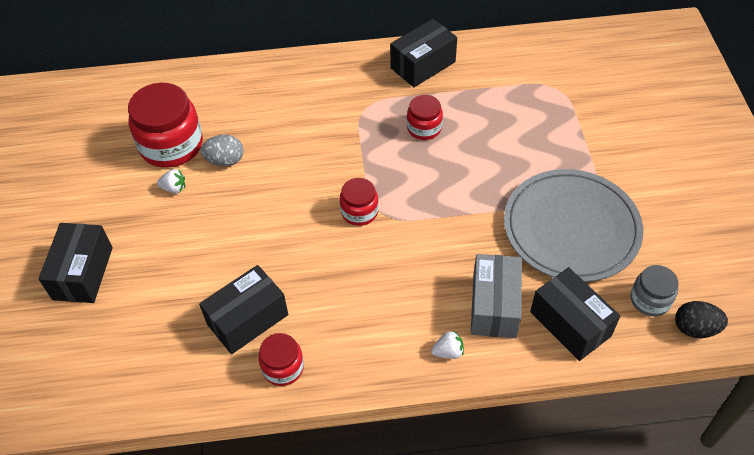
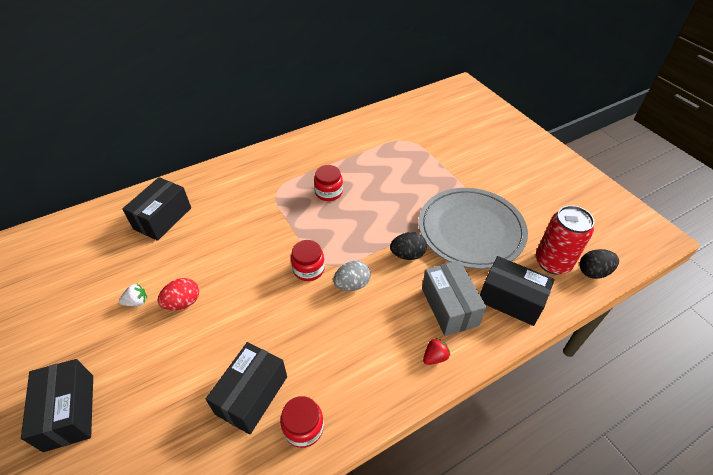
camera: 25 degrees left, 5 degrees down
(171, 145) = (121, 266): red jar -> none
(217, 204) = (183, 302): none -> red egg
(225, 160) = (176, 264): grey egg -> grey egg (352, 284)
(423, 65) = (306, 150): black box -> black box (163, 218)
(448, 352) = (435, 357): white strawberry -> red strawberry
(478, 232) = (407, 255): none -> black egg
(650, 300) = (552, 262): grey jar -> red can

